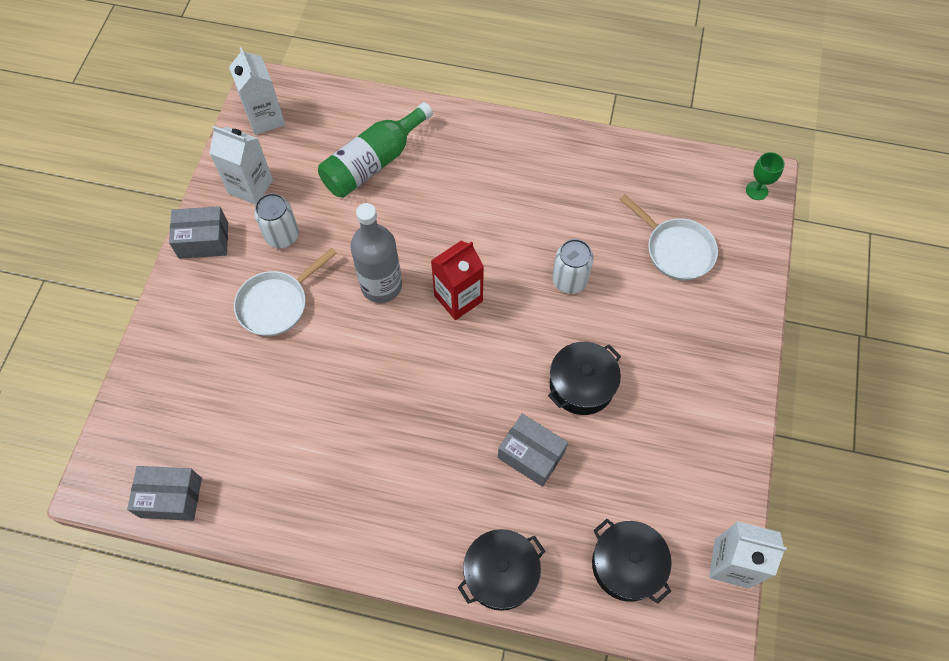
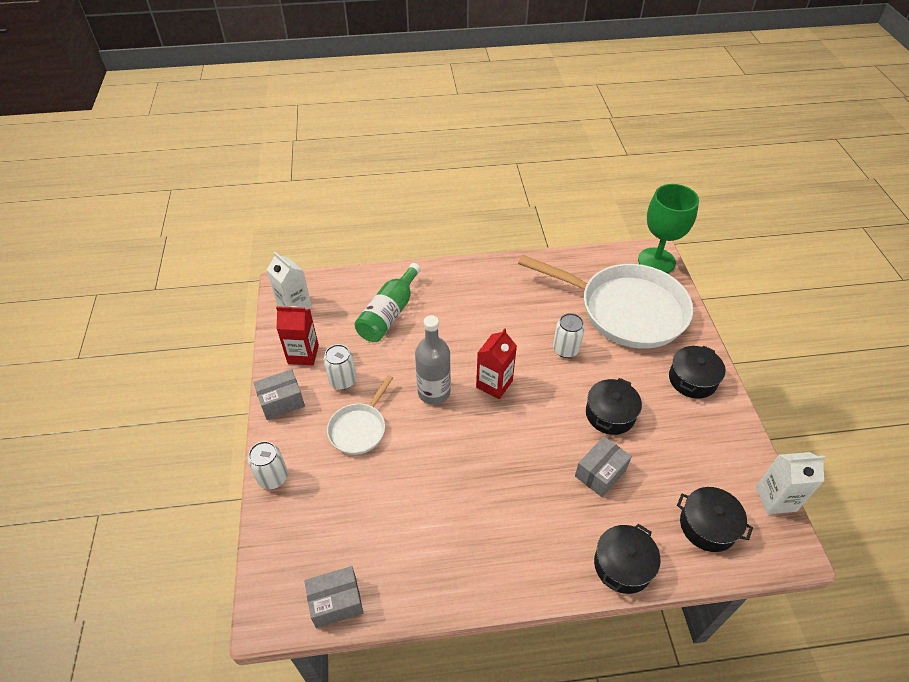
camera: 20 degrees left, 15 degrees down
(159, 331) = (273, 477): none -> white can
(250, 187) = (303, 354): white carton -> red carton
(531, 455) = (600, 473): grey box -> grey box turned 60 degrees counterclockwise
(676, 250) = (625, 310): white pan -> white pan, size x2.12
(712, 374) = (692, 379): none -> black pot
(757, 190) = (656, 261): green goblet -> green goblet, size x2.37

